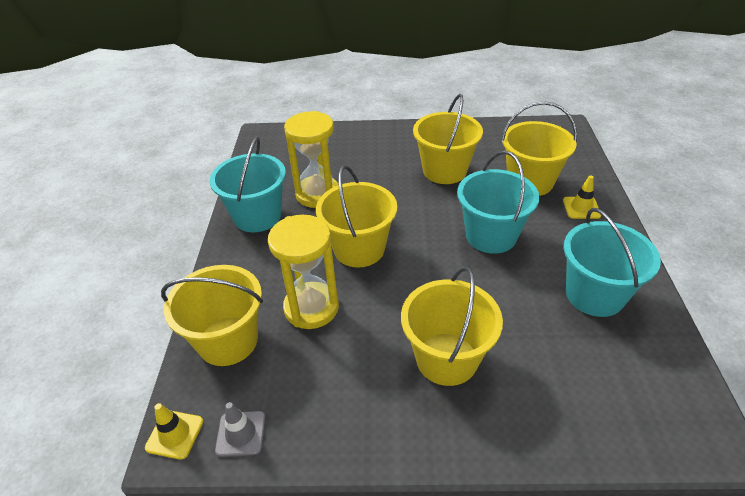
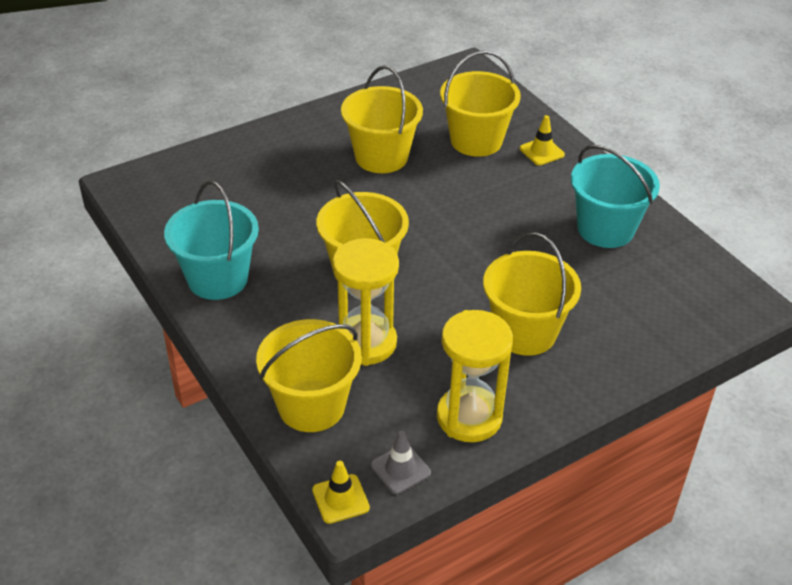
camera: 35 degrees left, 0 degrees up
(317, 194) = (264, 230): yellow hourglass -> yellow hourglass (469, 417)
(491, 236) = (480, 209): turquoise bucket -> none

